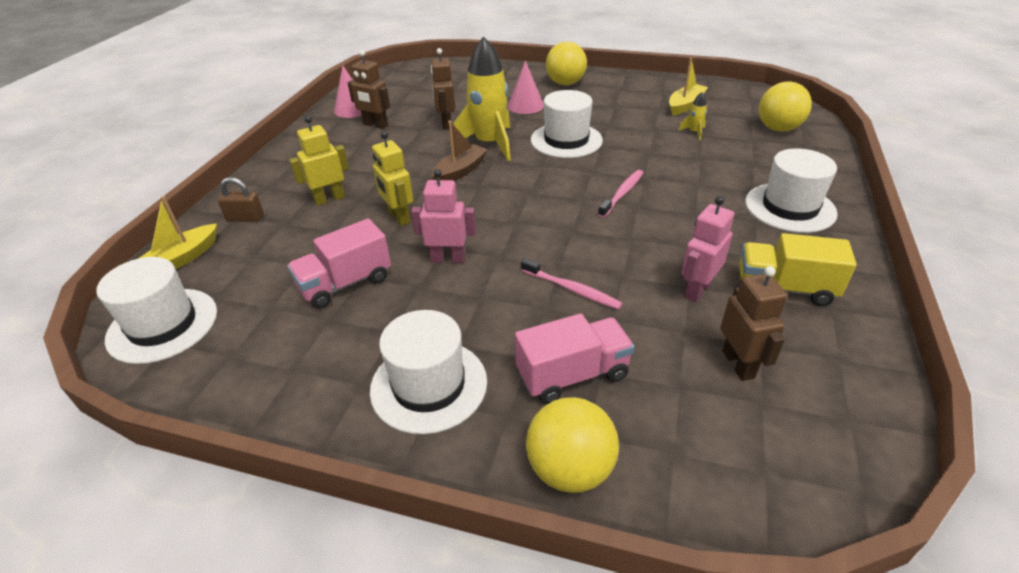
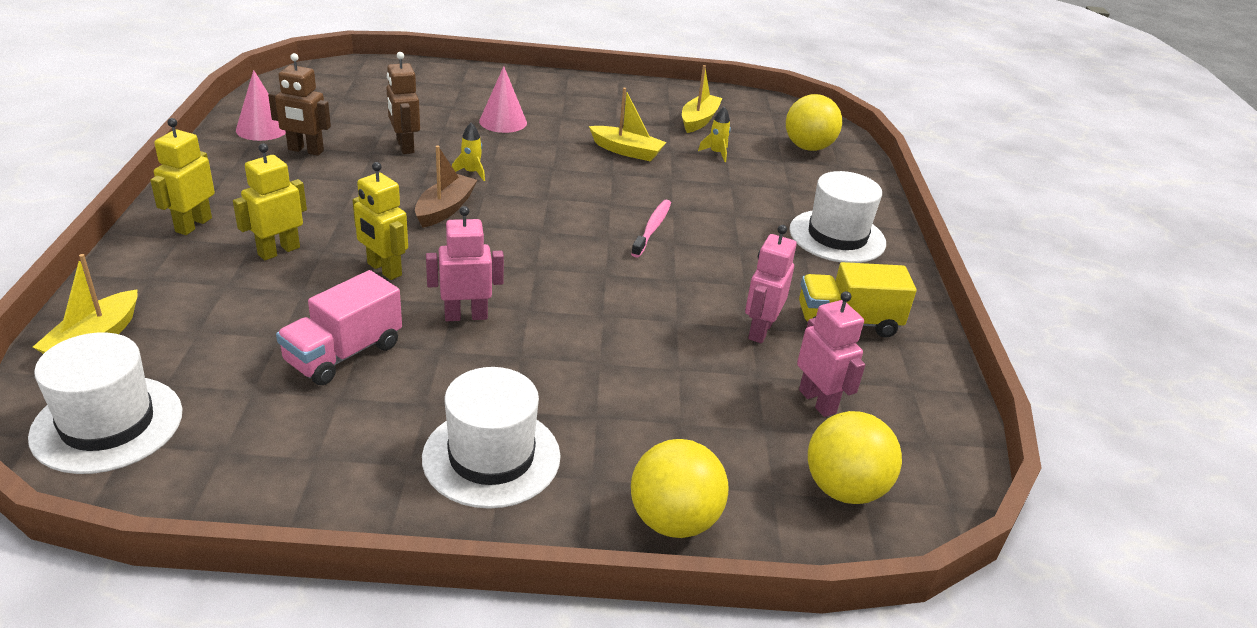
camera: 20 degrees left, 5 degrees down
(245, 218) = (166, 281): brown padlock -> none
(280, 177) = (193, 225): none -> yellow robot
(489, 144) = (471, 172): yellow rocket -> yellow rocket, size x0.41
(565, 83) = (546, 92): yellow ball -> yellow ball (844, 489)
(566, 140) = (568, 166): white hat -> none
(572, 289) = (624, 340): pink toothbrush -> none
(572, 374) = (650, 429): pink truck -> none
(618, 129) = (627, 151): none -> yellow boat
(738, 364) = (817, 401): brown robot -> pink robot

